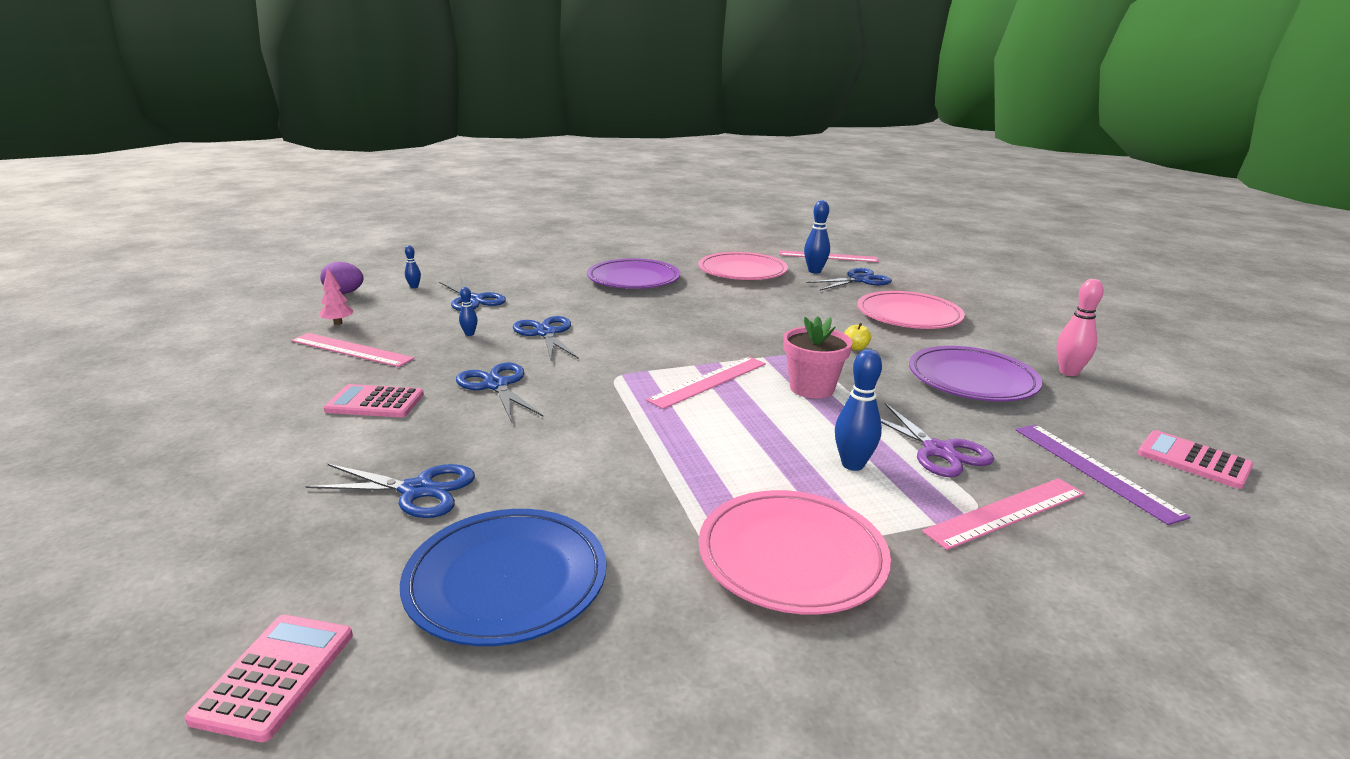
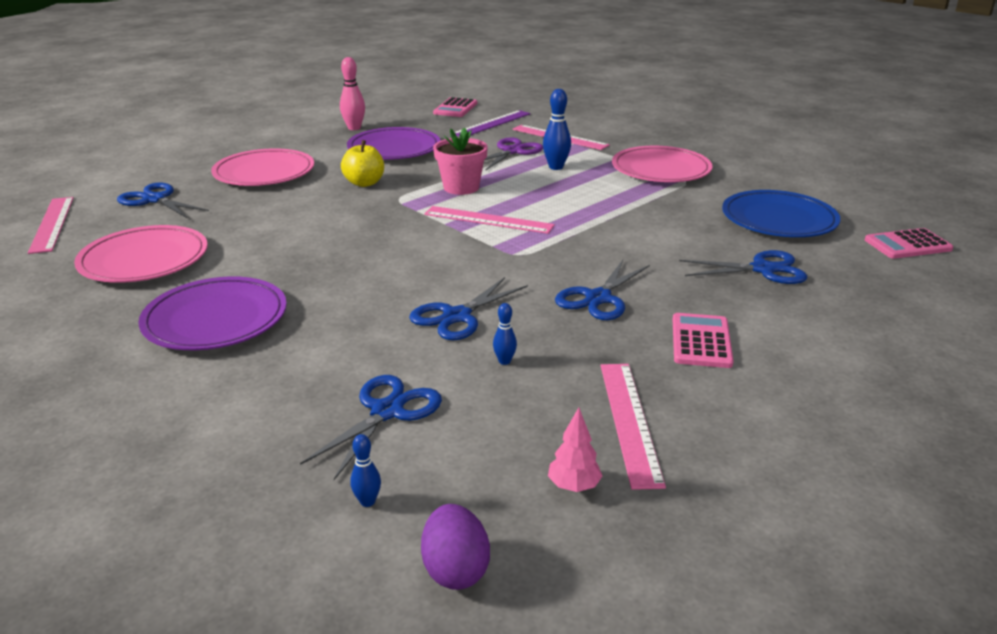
camera: 115 degrees left, 5 degrees up
(375, 402) = (701, 341): pink calculator -> pink calculator turned 150 degrees counterclockwise
(417, 490) = (763, 269): blue scissors -> blue scissors turned 105 degrees clockwise
(814, 271) = (127, 223): blue bowling pin -> none
(855, 348) = (364, 183): yellow apple -> yellow apple, size x1.78

